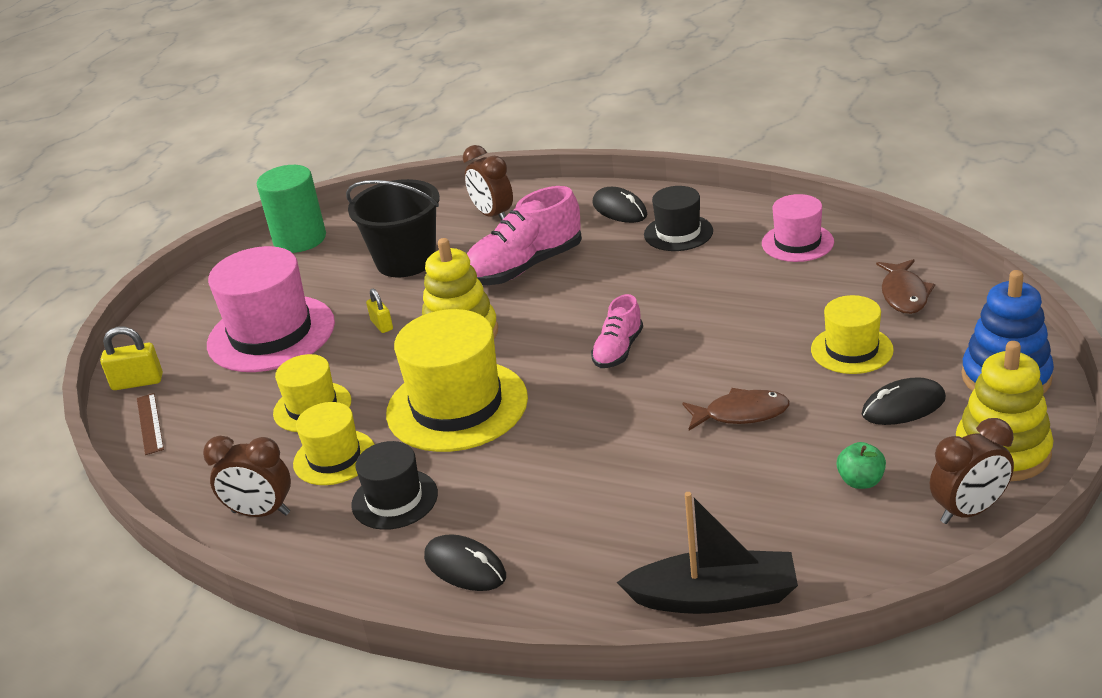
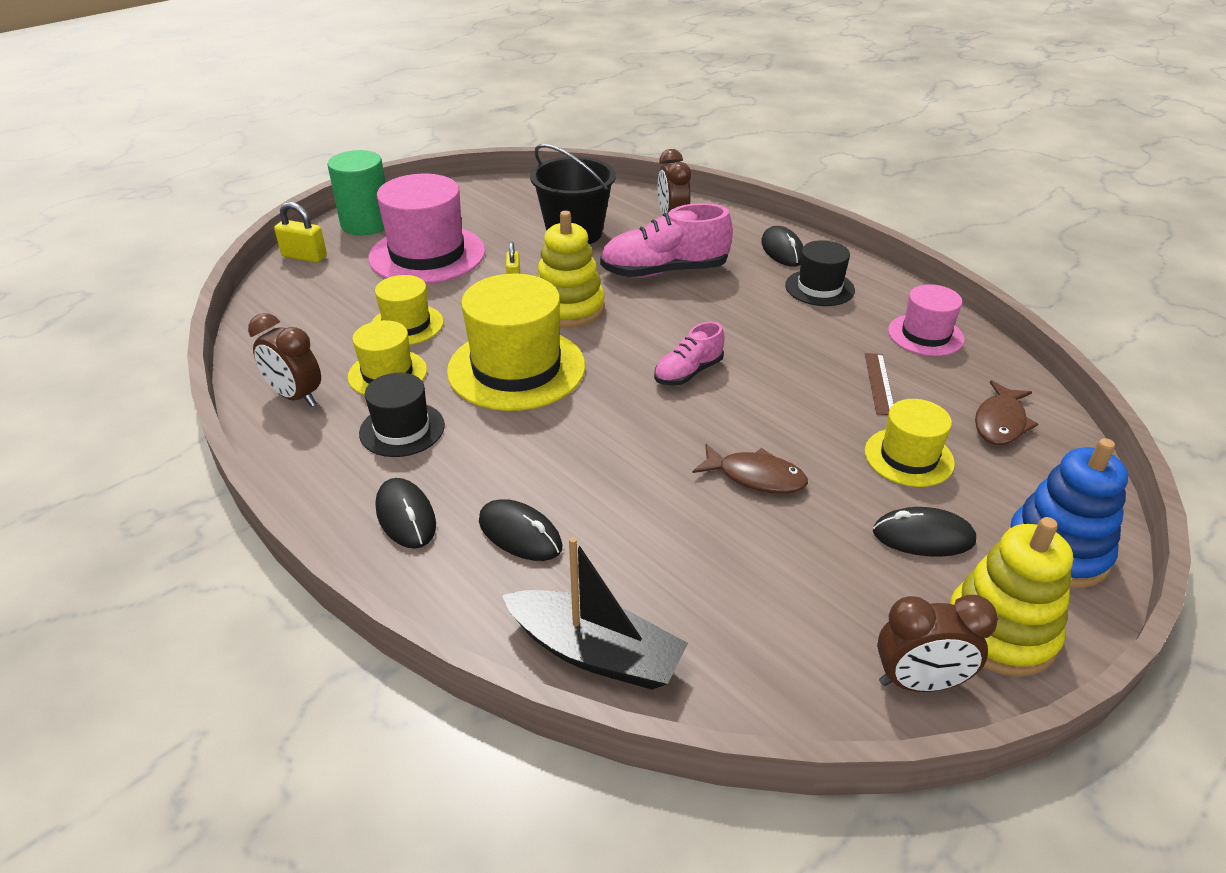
camera: 20 degrees right, 5 degrees up
(149, 423) = (284, 291): brown ruler -> brown ruler (879, 383)
(300, 239) = (509, 189): green cylinder -> green cylinder (366, 224)
(579, 538) = (520, 534): none -> black mouse
(860, 481) = (825, 597): green apple -> none

